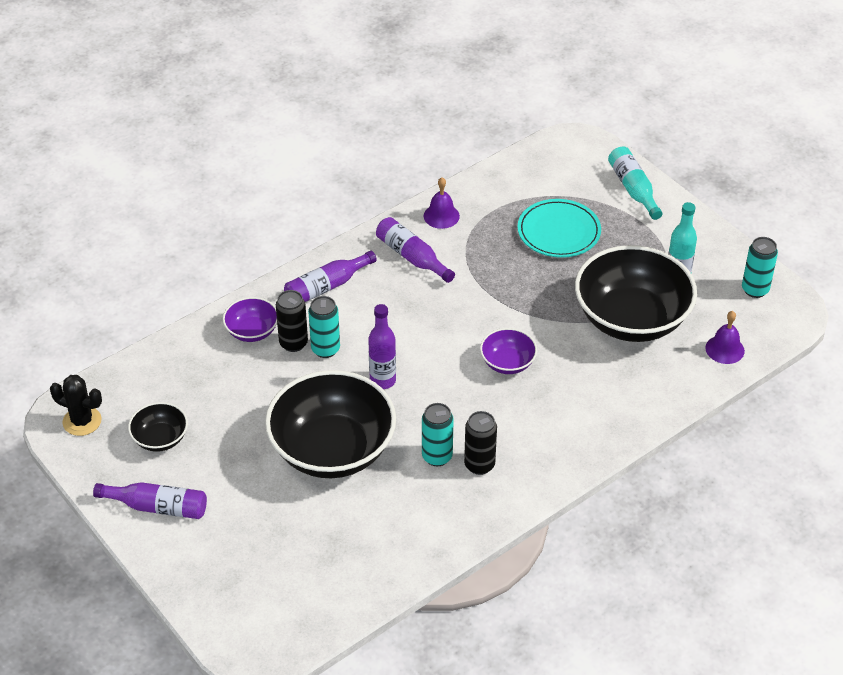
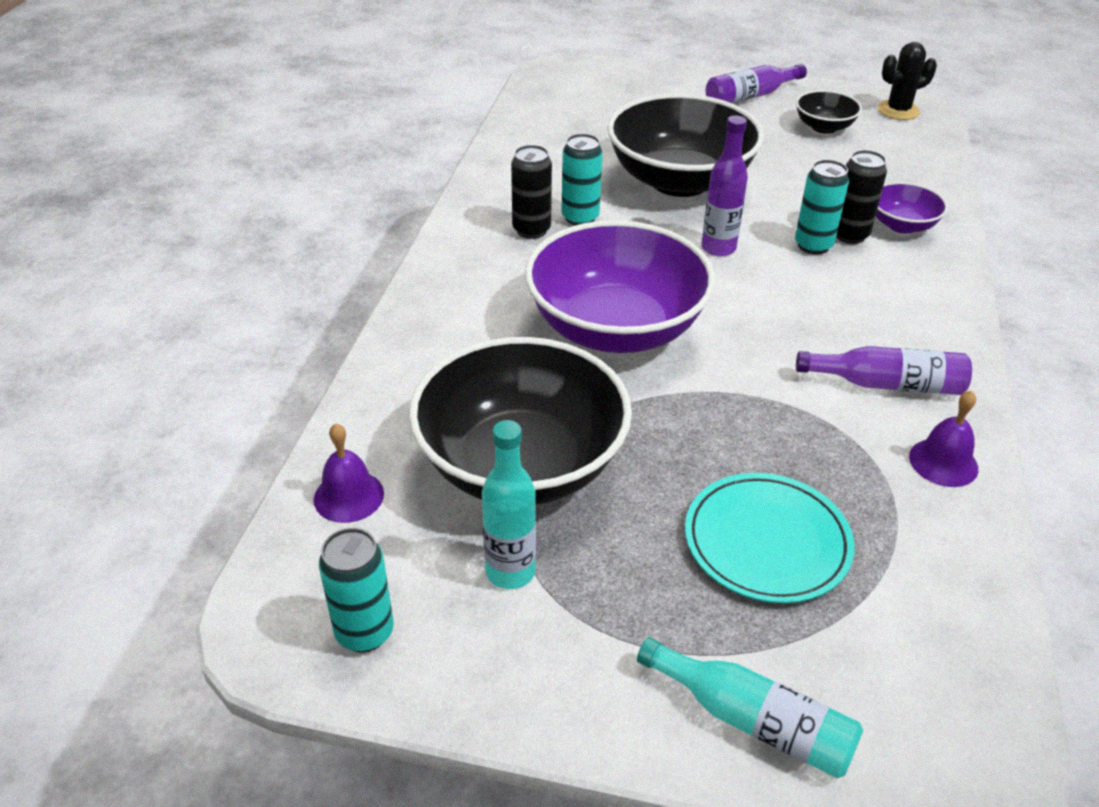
camera: 140 degrees right, 5 degrees down
(326, 287) = (913, 299): purple bottle -> none
(507, 363) = (616, 328): purple bowl -> purple bowl, size x2.16

